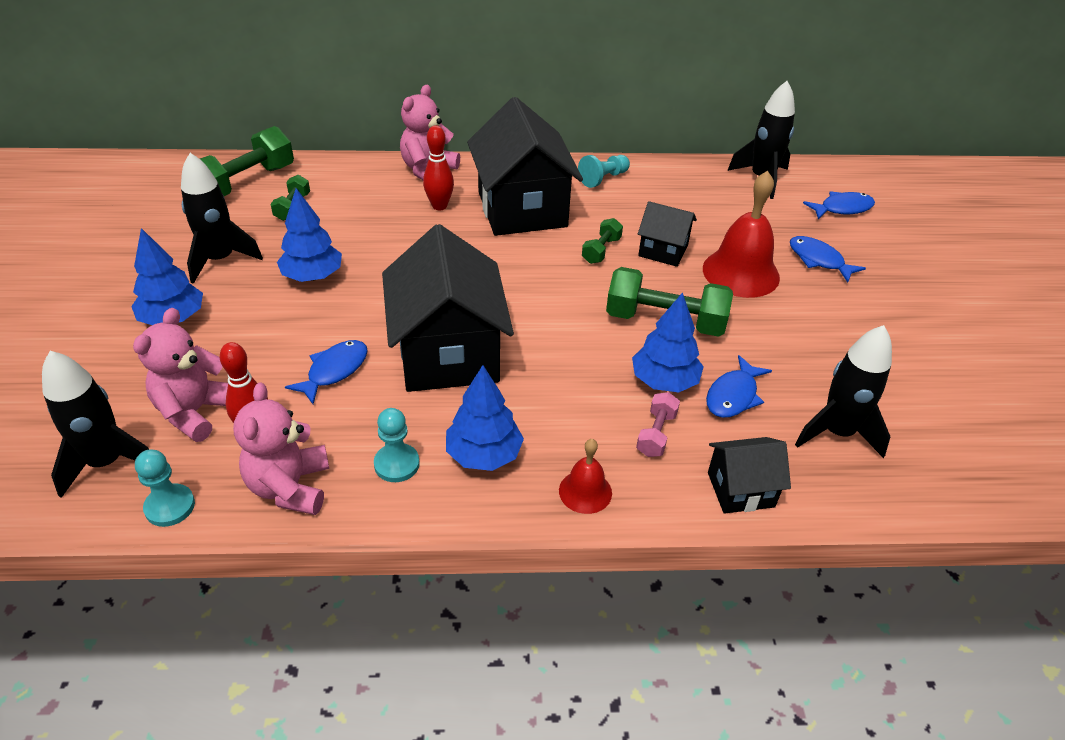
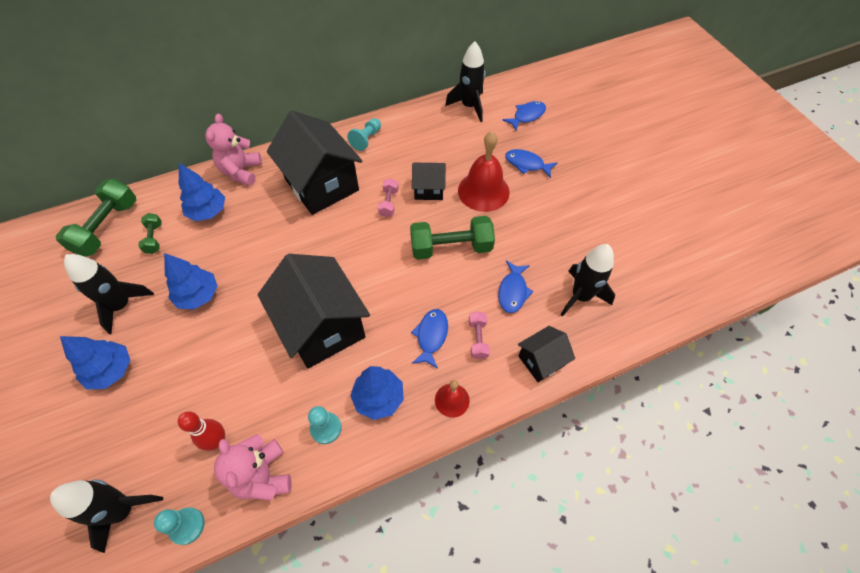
camera: 20 degrees left, 15 degrees up
(195, 412) = (167, 443): pink teddy bear -> none
(334, 371) = (250, 370): blue fish -> blue fish (431, 336)
(439, 206) = (263, 201): red bowling pin -> none
(601, 250) = (389, 203): green dumbbell -> pink dumbbell
(664, 381) = (468, 296): blue tree -> blue tree (208, 211)

